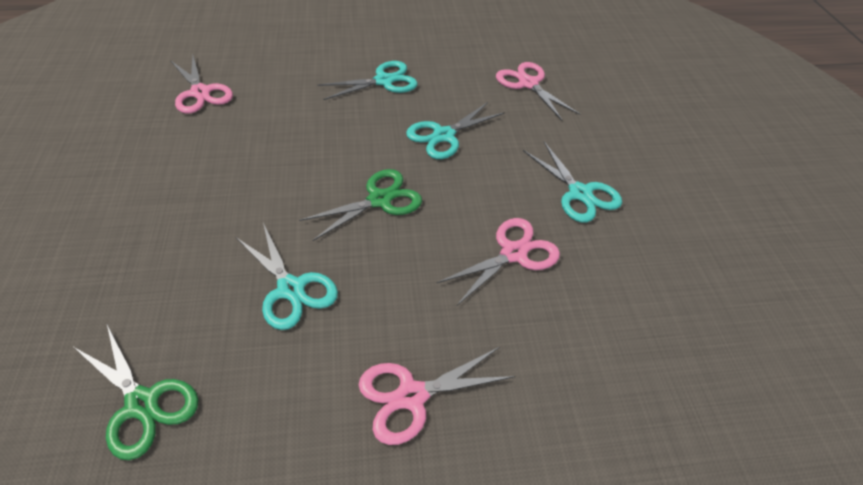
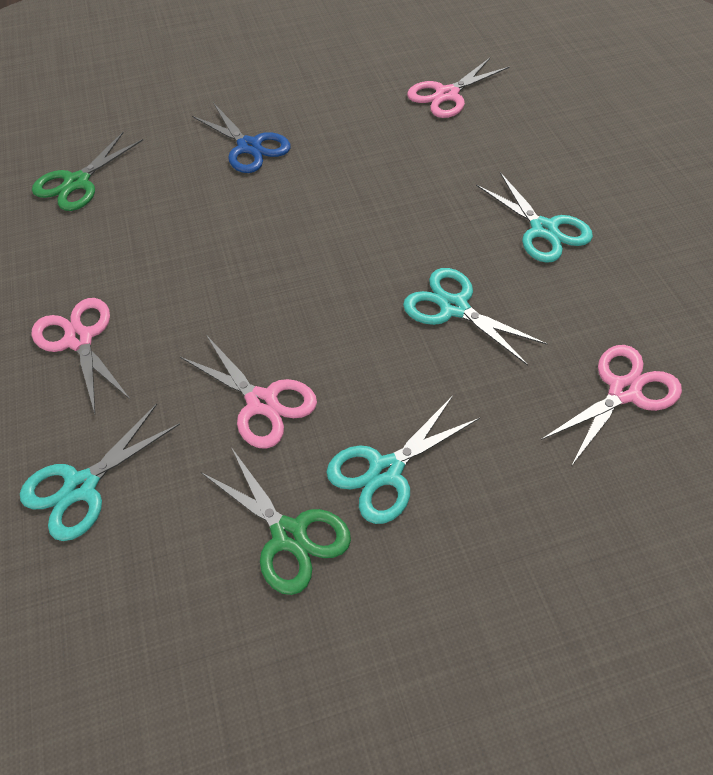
camera: 85 degrees right, 5 degrees up
(183, 230) = (249, 147): none -> blue scissors
(291, 289) = (190, 232): turquoise scissors -> turquoise scissors (81, 487)
(380, 200) = (320, 269): green scissors -> green scissors (289, 535)

